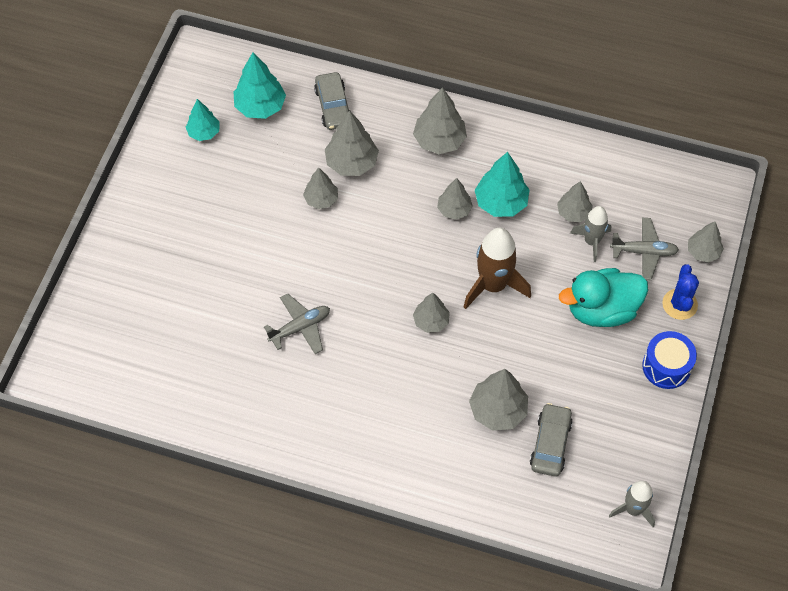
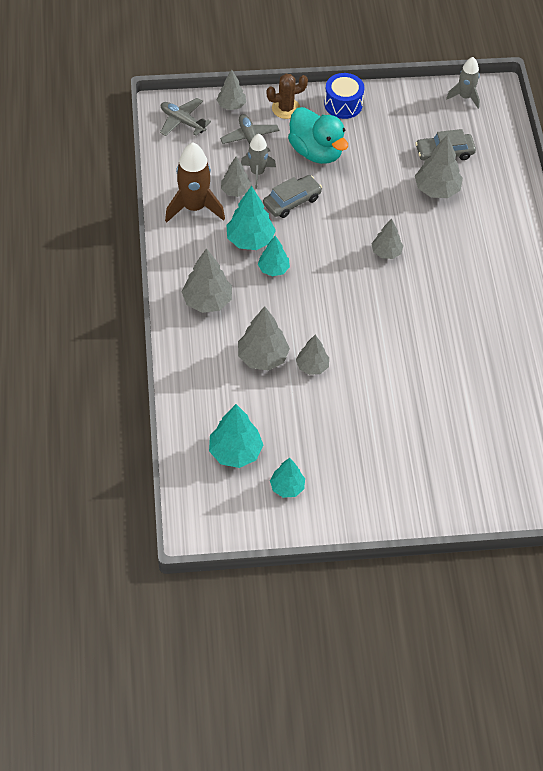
camera: 115 degrees left, 5 degrees down
(300, 327) = (442, 337): grey plane -> grey plane (182, 121)
(333, 106) = (208, 393): grey car -> grey car (292, 201)
(454, 210) = (273, 269): grey tree -> turquoise tree
(493, 285) = (331, 223): brown rocket -> brown rocket (194, 207)
(679, 304) = (286, 108): blue cactus -> brown cactus

